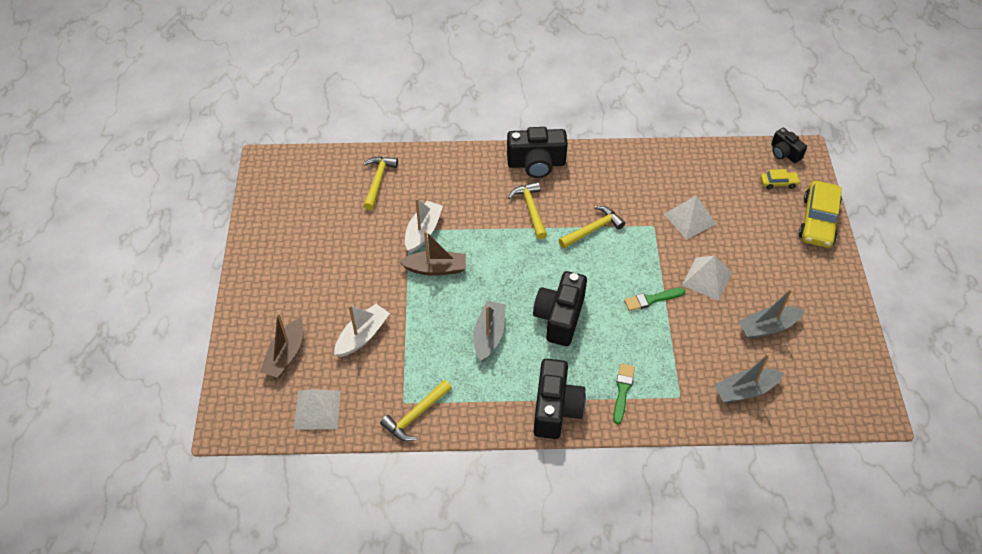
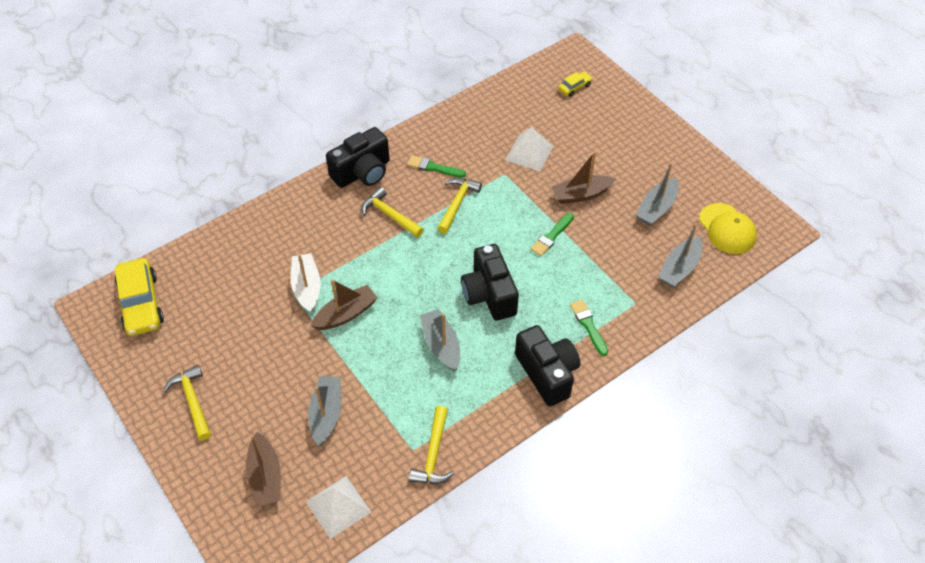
camera: 35 degrees left, 0 degrees up
(362, 336) = (326, 414): white boat -> grey boat
(378, 181) = (225, 264): yellow hammer -> yellow hammer (192, 401)
(597, 189) = (433, 167): none -> green brush
(707, 278) = (581, 194): white pyramid -> brown boat
(784, 153) = (560, 60): black camera -> none
(818, 221) = (627, 102): yellow car -> yellow car (141, 303)
(821, 382) = (727, 229): none -> yellow cap

